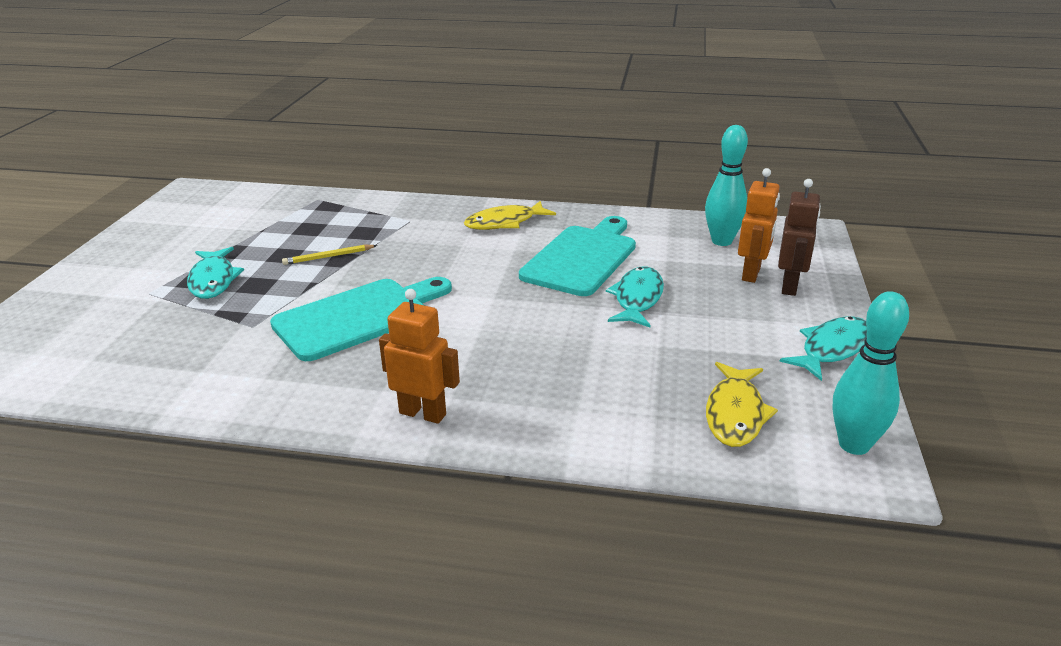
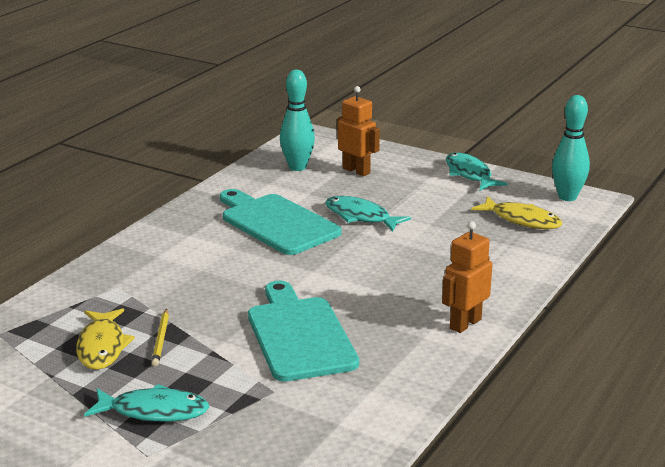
camera: 70 degrees left, 5 degrees down
(505, 223) = (175, 242): yellow fish -> yellow fish (102, 347)
(790, 286) = (384, 164): brown robot -> none

